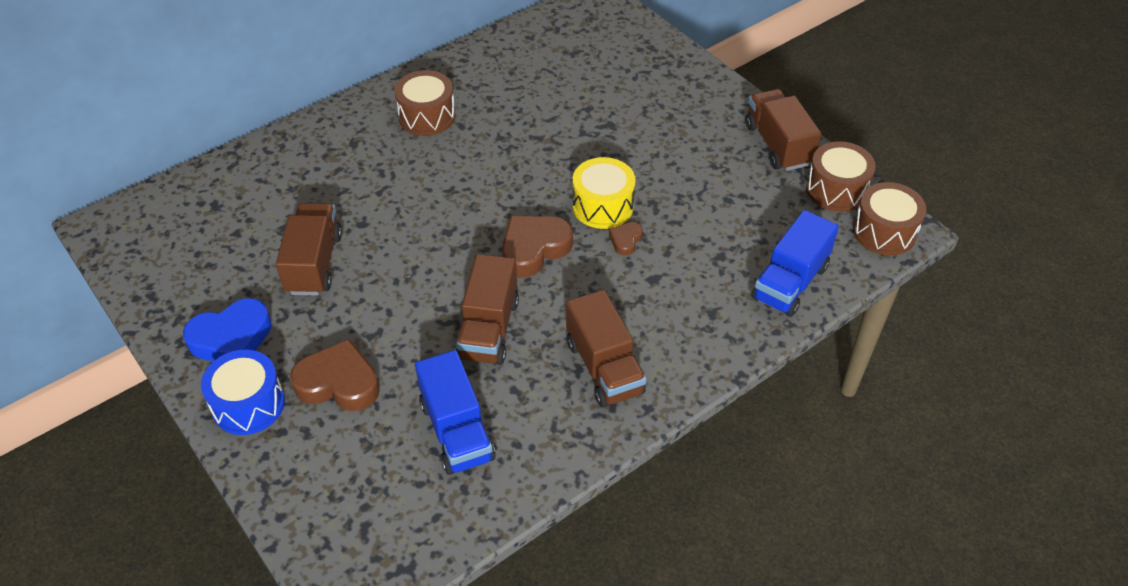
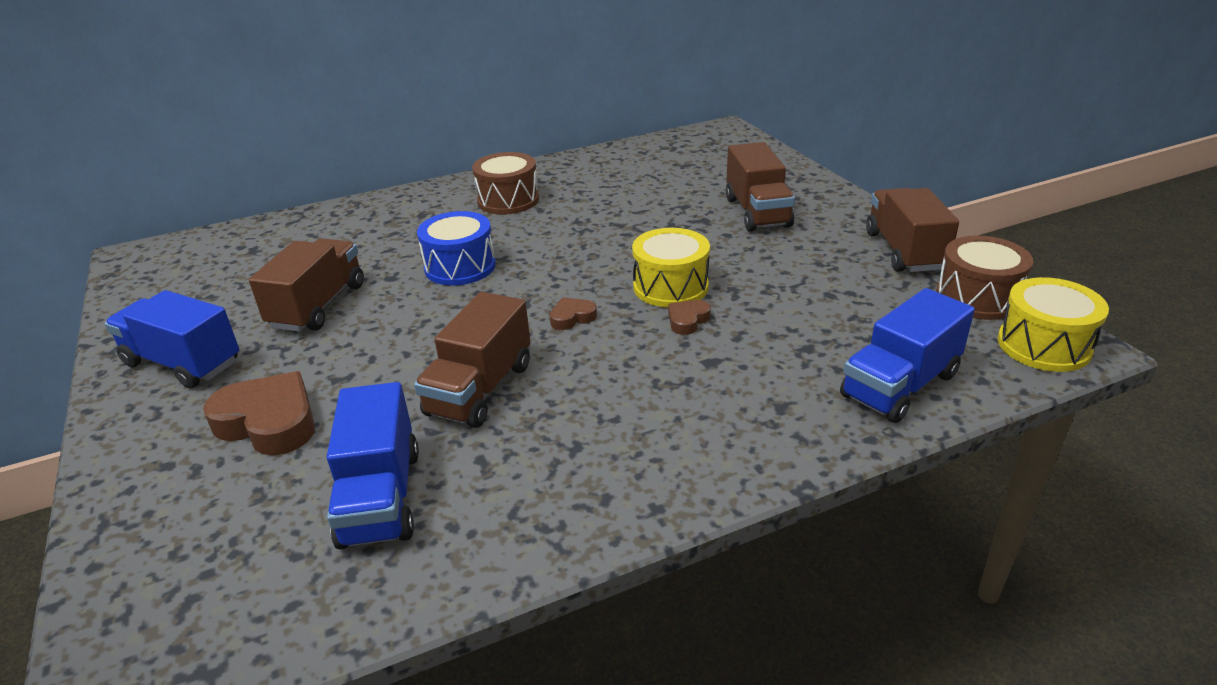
camera: 15 degrees right, 15 degrees down
(231, 338) = (183, 363): blue heart -> blue truck
(248, 404) = (151, 430): blue drum -> blue drum (460, 267)
(534, 249) = (572, 317): brown heart -> brown heart, size x0.50
(604, 367) = (611, 450): brown truck -> brown truck (757, 212)
(884, 232) = (1043, 345): brown drum -> yellow drum

